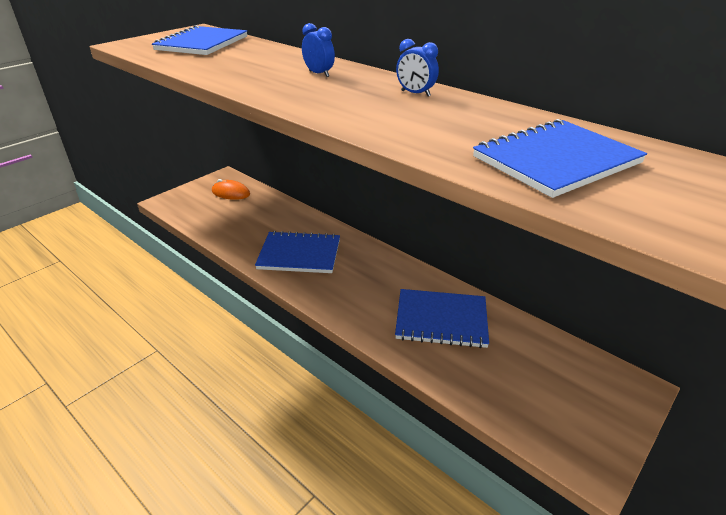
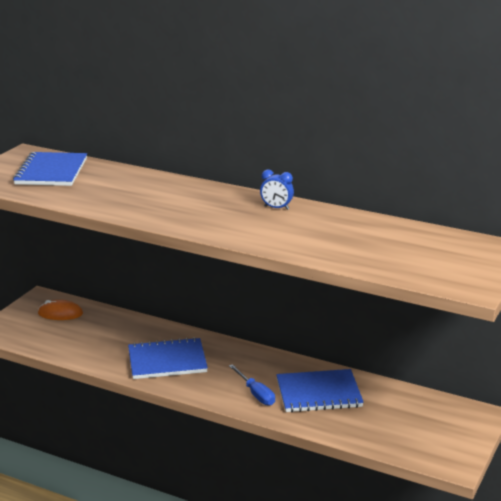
camera: 15 degrees left, 10 degrees down
(319, 74) = (187, 196): blue clock -> none
(371, 308) = (256, 394): none -> blue screwdriver
(556, 160) = (391, 251): blue notebook -> none

